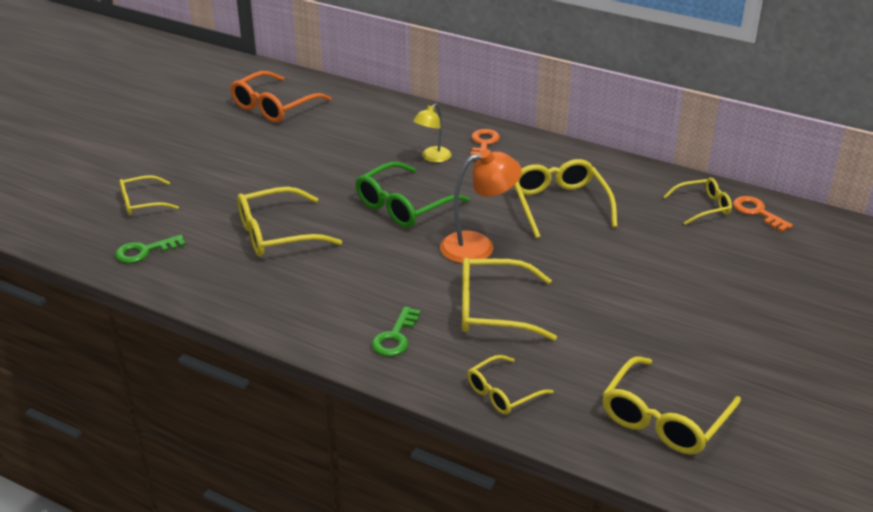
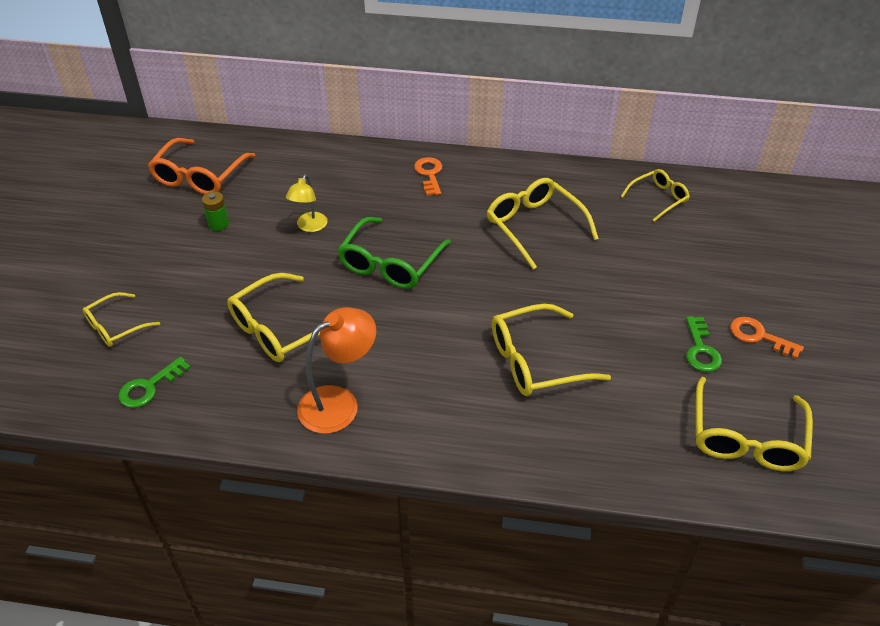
camera: 20 degrees left, 10 degrees up
(269, 146) = (218, 224): none -> green battery
(395, 337) = (460, 419): green key -> green key (701, 350)
(432, 158) = (389, 201): yellow lamp -> yellow lamp (309, 227)
(478, 246) = (484, 292): orange lamp -> orange lamp (339, 403)
(503, 393) = (593, 453): yellow glasses -> none
(757, 212) = (705, 193): orange key -> orange key (759, 336)

